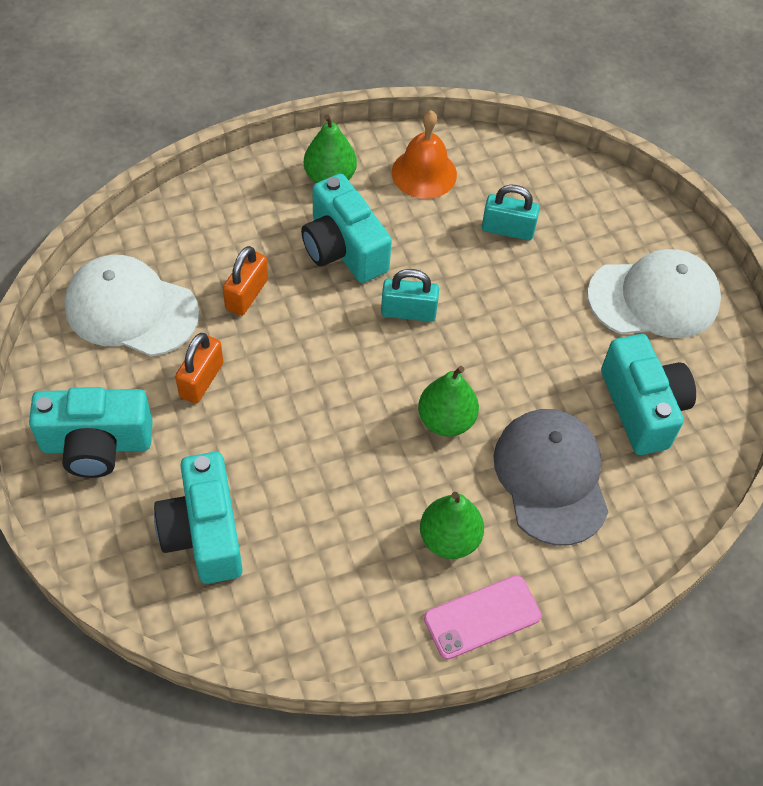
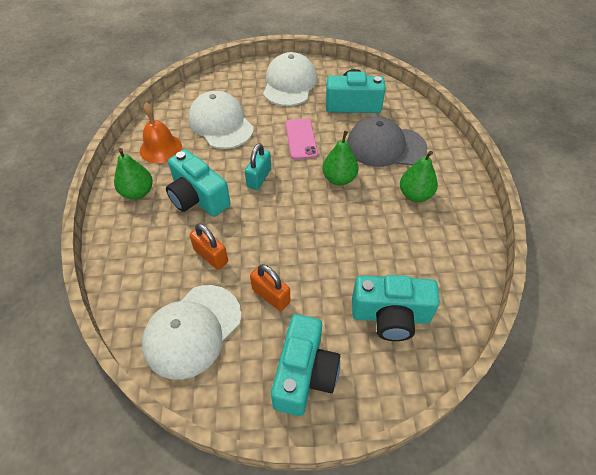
camera: 70 degrees left, 5 degrees down
(343, 248) = (198, 198): turquoise camera -> turquoise camera turned 60 degrees clockwise
(482, 617) = (464, 192): pink phone -> pink phone (301, 139)
(507, 229) = (220, 124): turquoise padlock -> white cap

